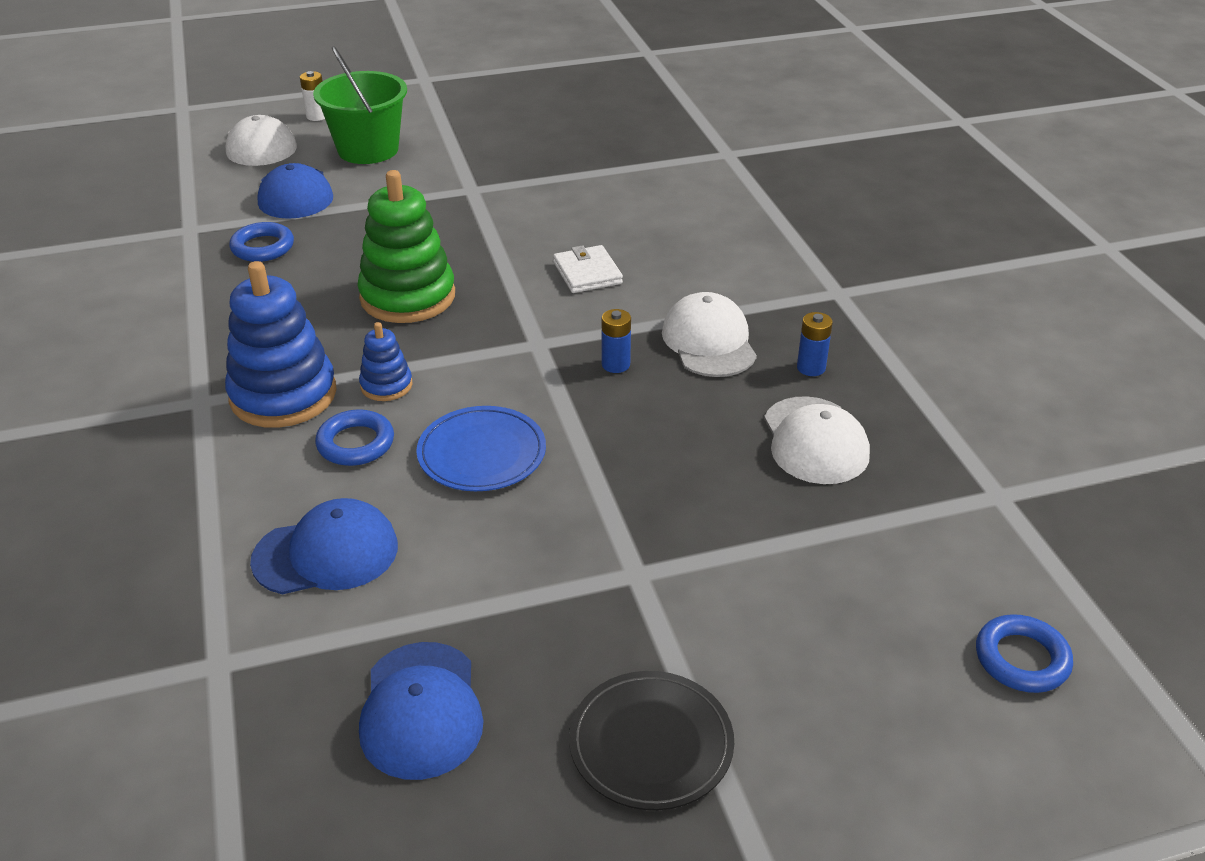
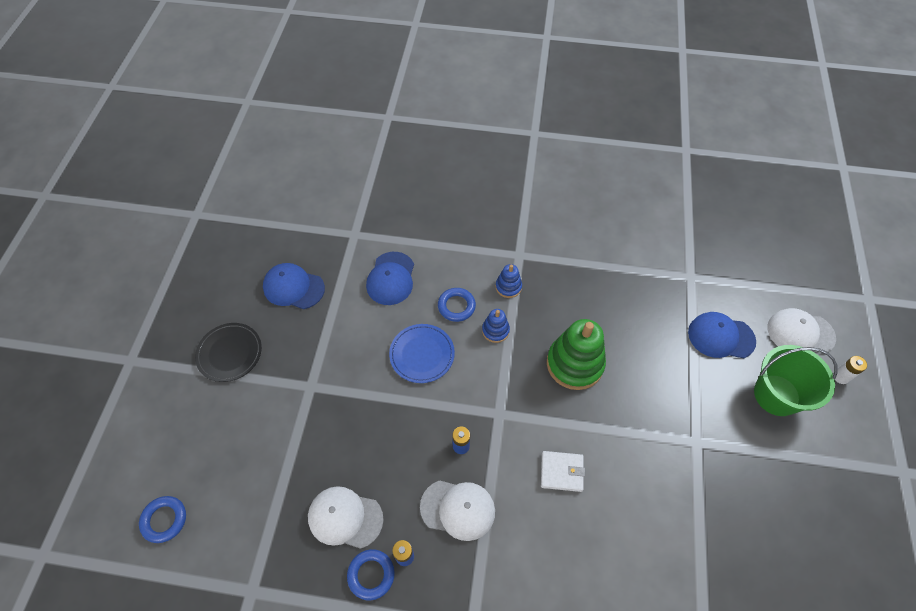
camera: 115 degrees right, 20 degrees up
(263, 247) = (657, 306): blue ring -> blue ring (371, 575)
(283, 395) = (508, 287): blue stacking toy -> blue stacking toy, size x0.50

